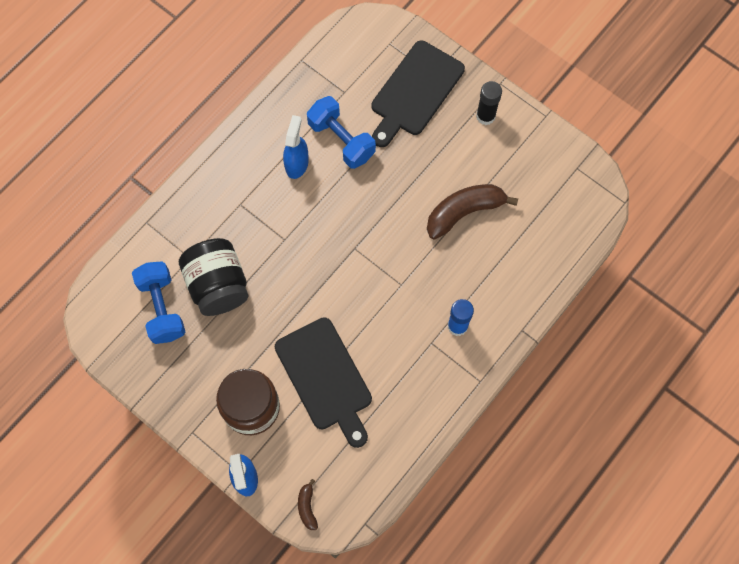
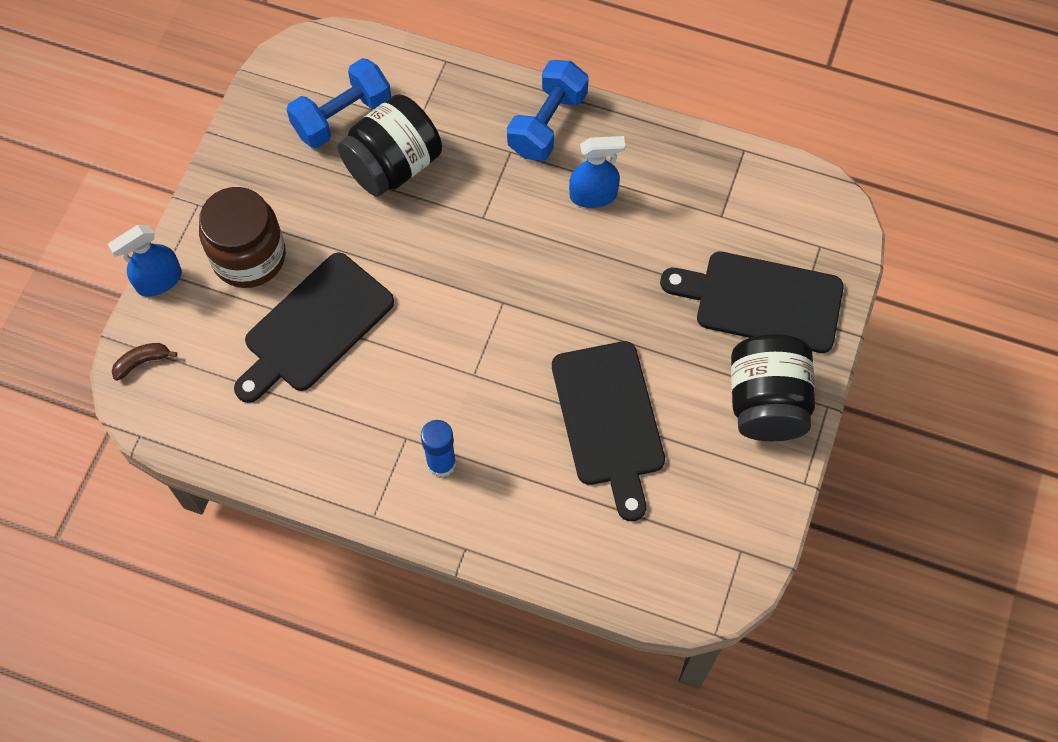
camera: 70 degrees right, 5 degrees down
(341, 140) = (649, 235): blue dumbbell -> blue dumbbell (547, 124)
(464, 212) = (609, 420): brown banana -> black cutting board
(485, 116) = (766, 402): black glue stick -> black jar

